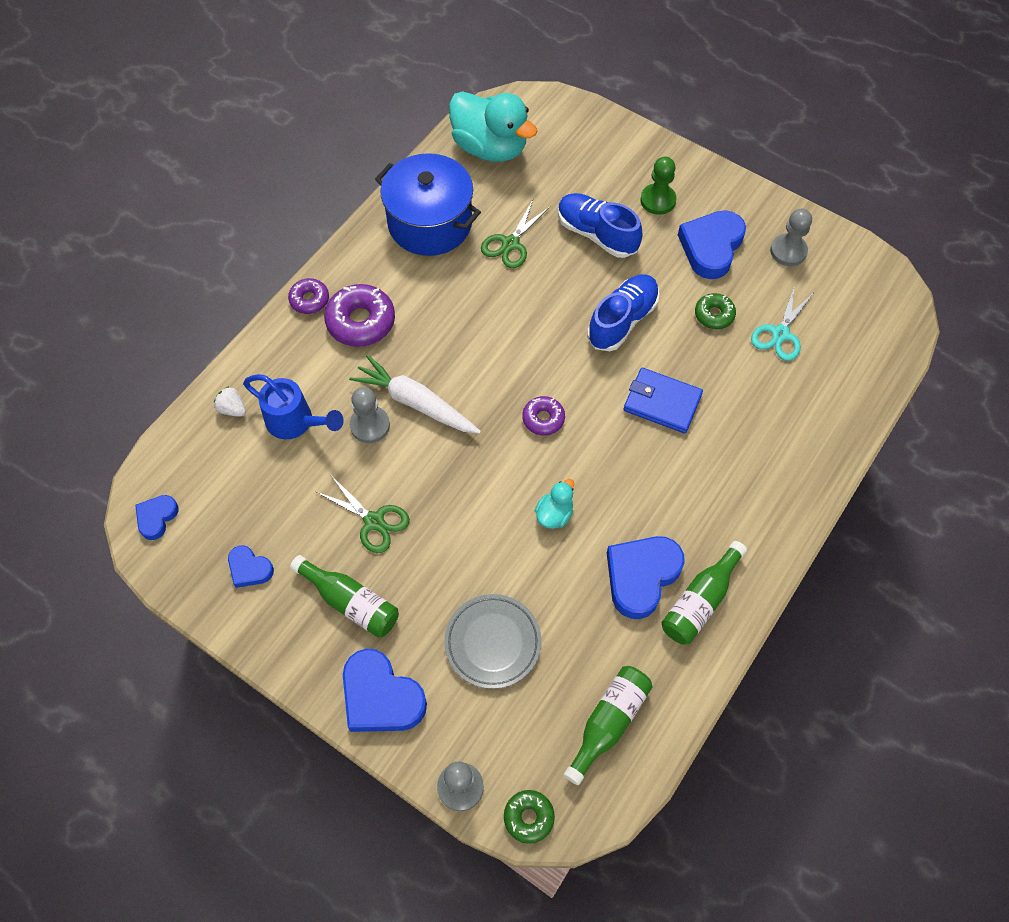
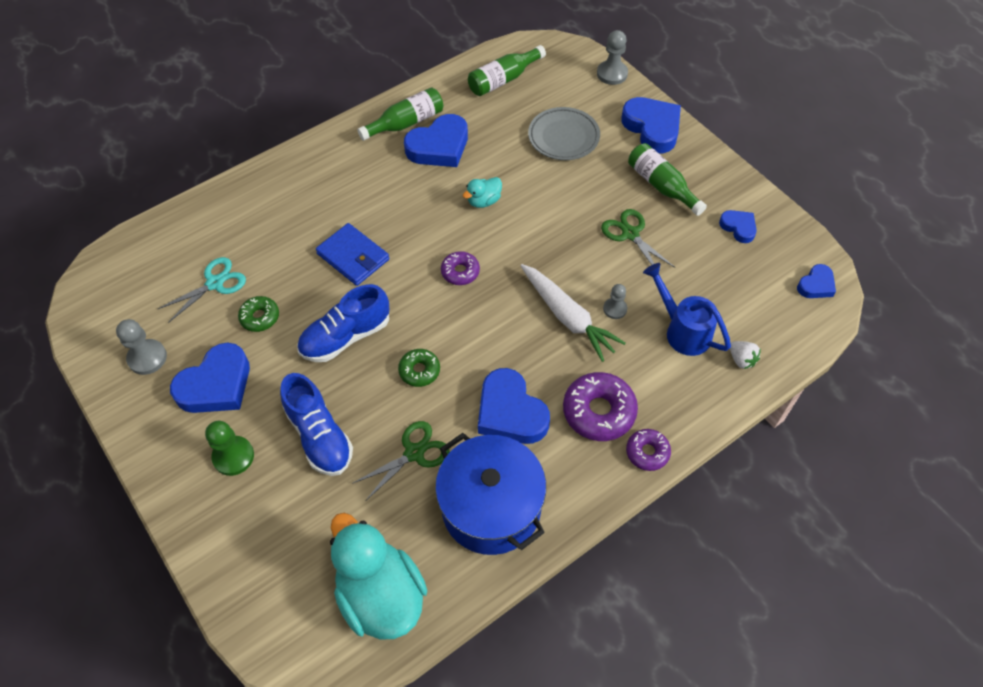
camera: 160 degrees left, 5 degrees down
(370, 425) = (615, 309): grey pawn -> grey pawn, size x0.64
(440, 298) = (510, 412): none -> blue heart
(528, 817) = (574, 51): green donut -> green donut (419, 371)

